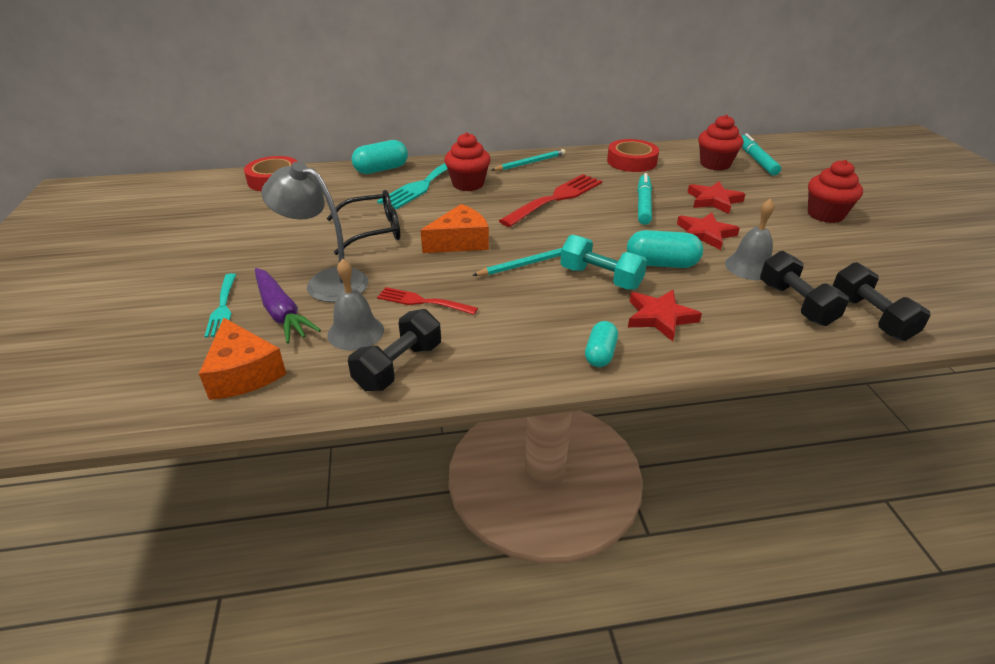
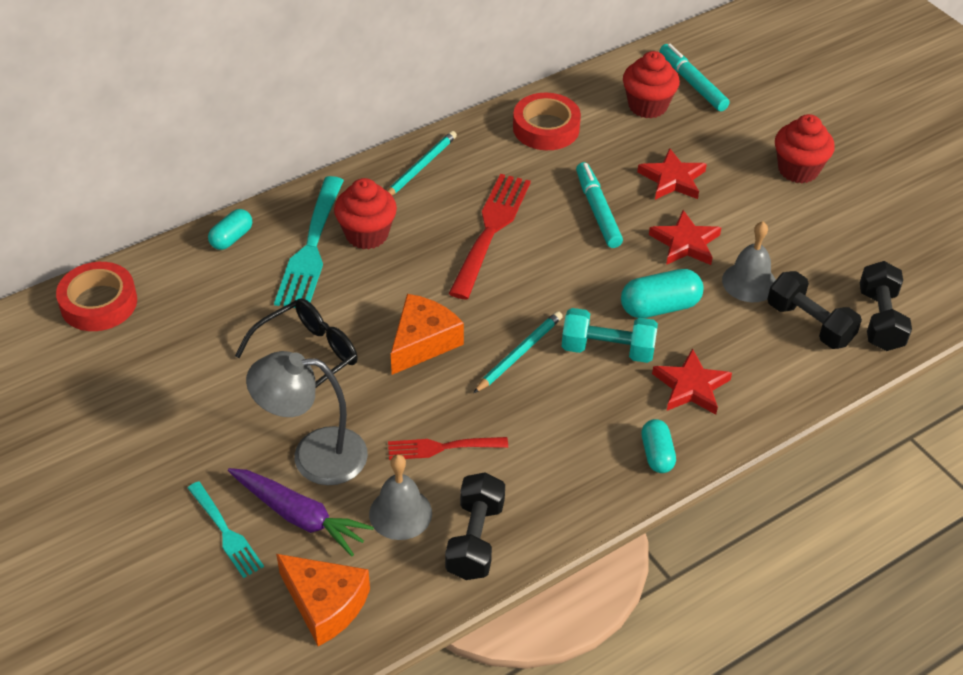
camera: 25 degrees left, 10 degrees up
(381, 169) = (231, 238): turquoise capsule -> turquoise capsule, size x0.65
(870, 317) = (880, 320): black dumbbell -> black dumbbell turned 45 degrees clockwise

